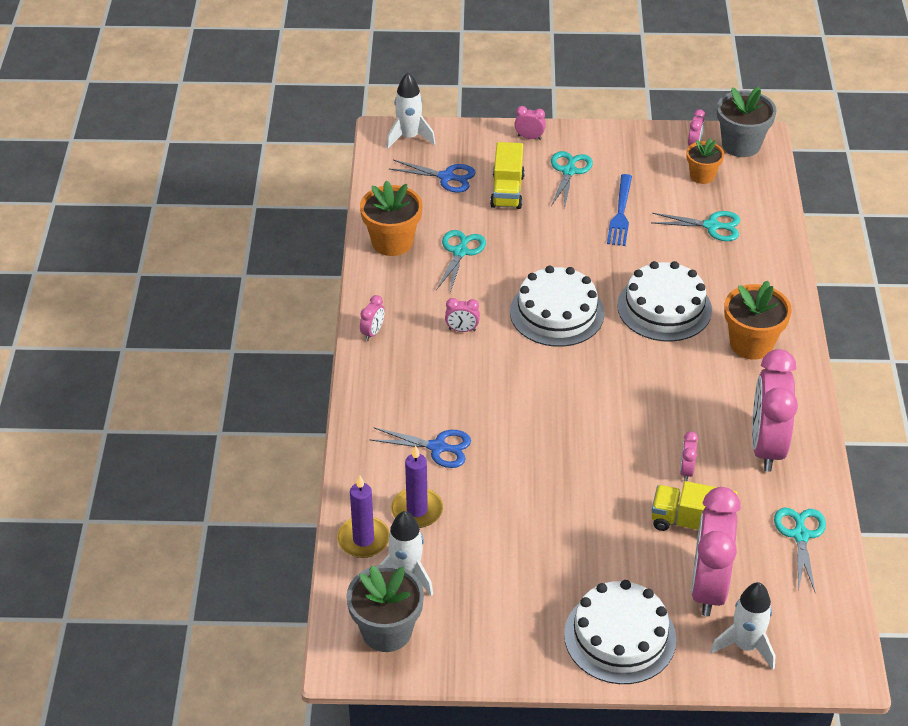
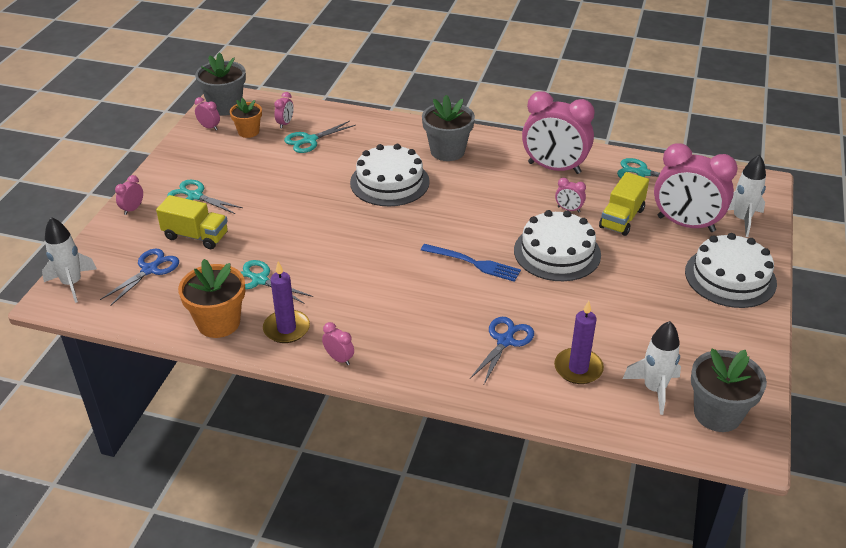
camera: 75 degrees left, 5 degrees down
(363, 539) = (607, 411): purple candle -> purple candle (286, 329)
(462, 330) = (363, 298): pink clock -> pink clock (285, 123)
(557, 312) = (368, 238): white cake -> white cake (557, 252)
(620, 213) = (267, 180): blue fork -> blue fork (474, 263)
(711, 226) = (309, 140): turquoise scissors -> turquoise scissors turned 150 degrees counterclockwise
(751, 344) = (447, 151): orange flower pot -> grey flower pot

